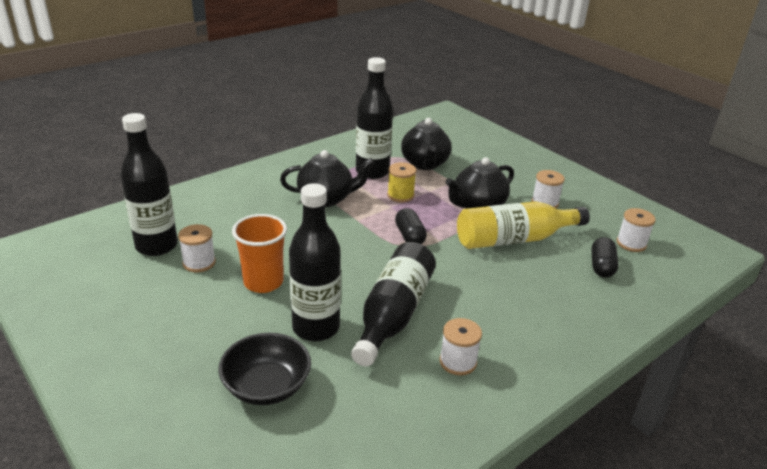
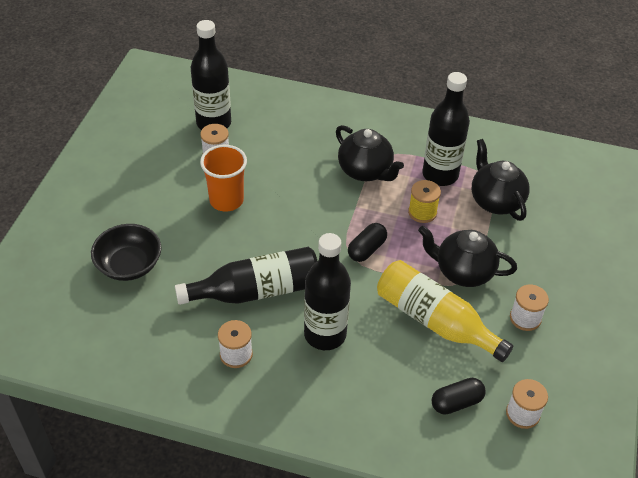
camera: 55 degrees right, 15 degrees up
(316, 327) = (204, 256): black bottle -> black bottle (325, 334)
(425, 164) = (495, 201): black teapot -> black teapot turned 105 degrees clockwise

